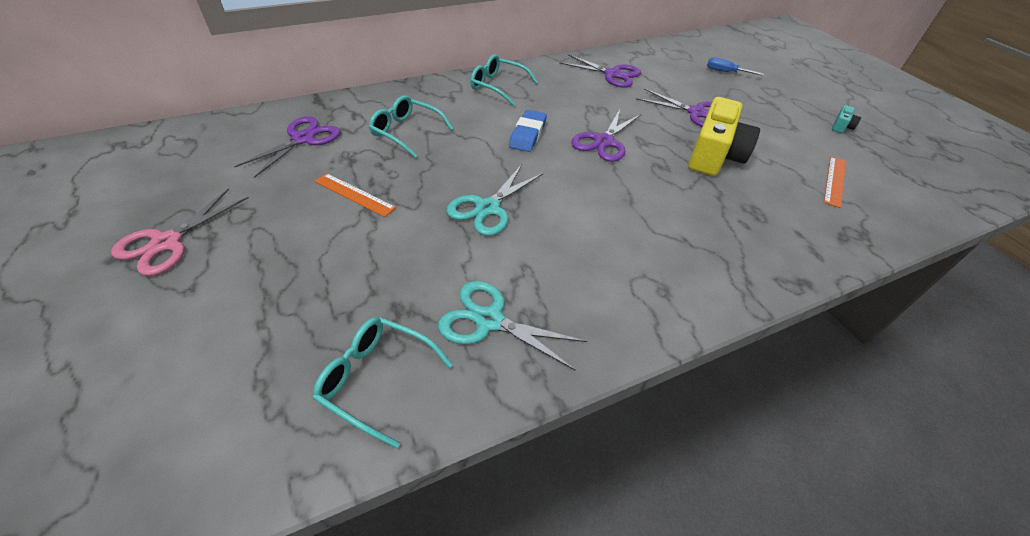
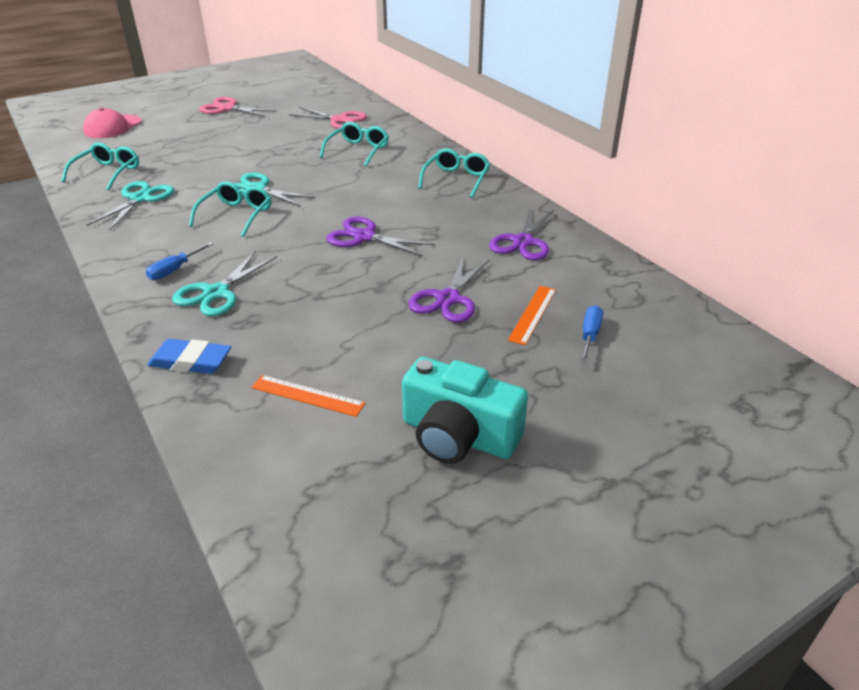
camera: 85 degrees right, 10 degrees down
(135, 410) = (112, 127): none -> pink cap
(303, 139) = (339, 120): purple scissors -> pink scissors
(354, 194) = (273, 145): orange ruler -> orange ruler (533, 314)
(528, 134) = (368, 199): blue eraser -> blue eraser (191, 361)
(552, 223) = (236, 215): none -> turquoise glasses
(676, 266) = (175, 270): none -> blue screwdriver
(714, 155) = (351, 304): yellow camera -> none
(714, 232) = (216, 293): none -> turquoise scissors
(841, 126) = (458, 436): turquoise camera -> turquoise camera, size x2.44

